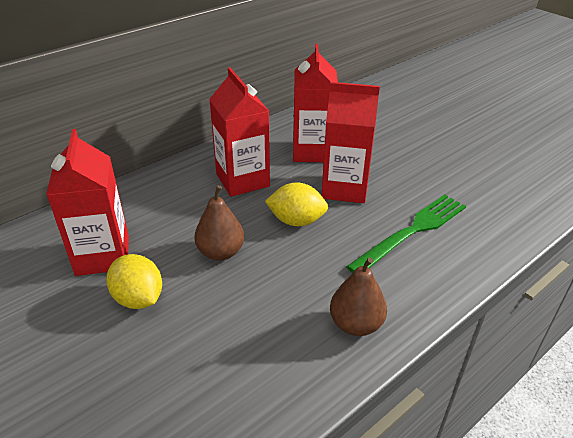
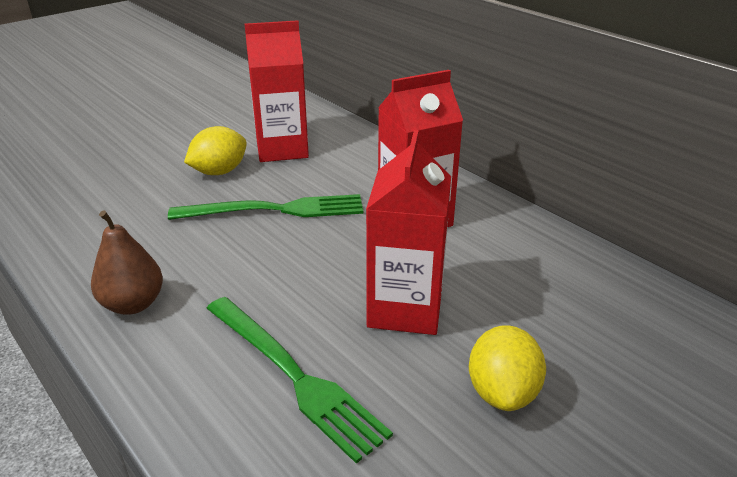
camera: 90 degrees right, 5 degrees down
(220, 252) = (275, 210): brown pear -> green fork
(296, 221) = (327, 262): yellow lemon -> yellow lemon (502, 392)
(312, 151) = (503, 278): red carton -> none

